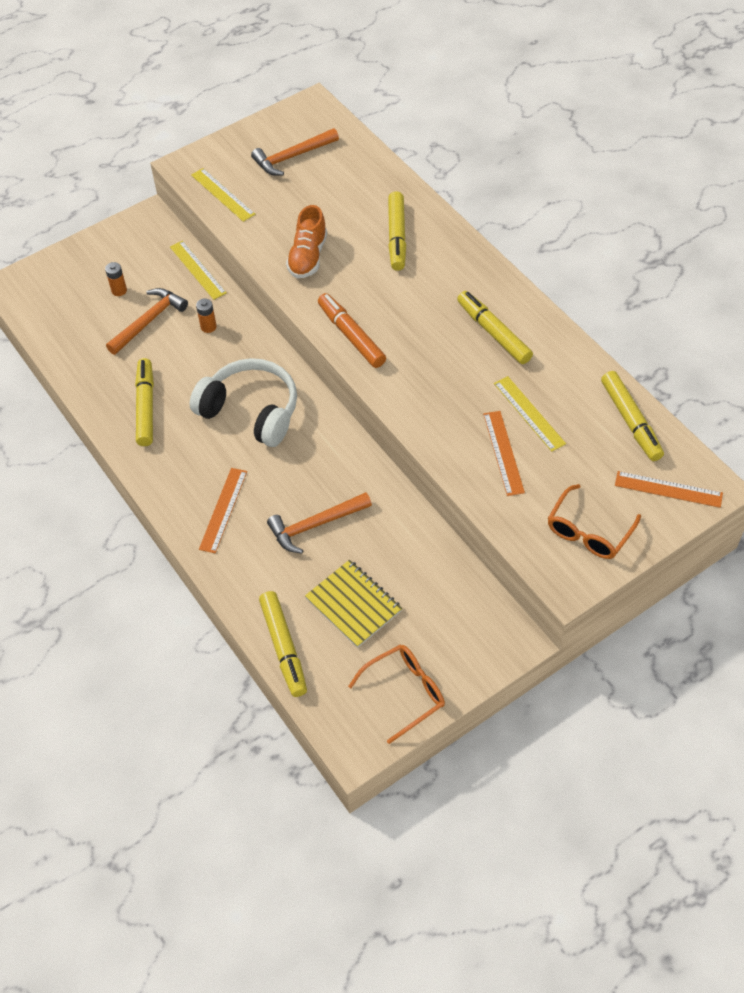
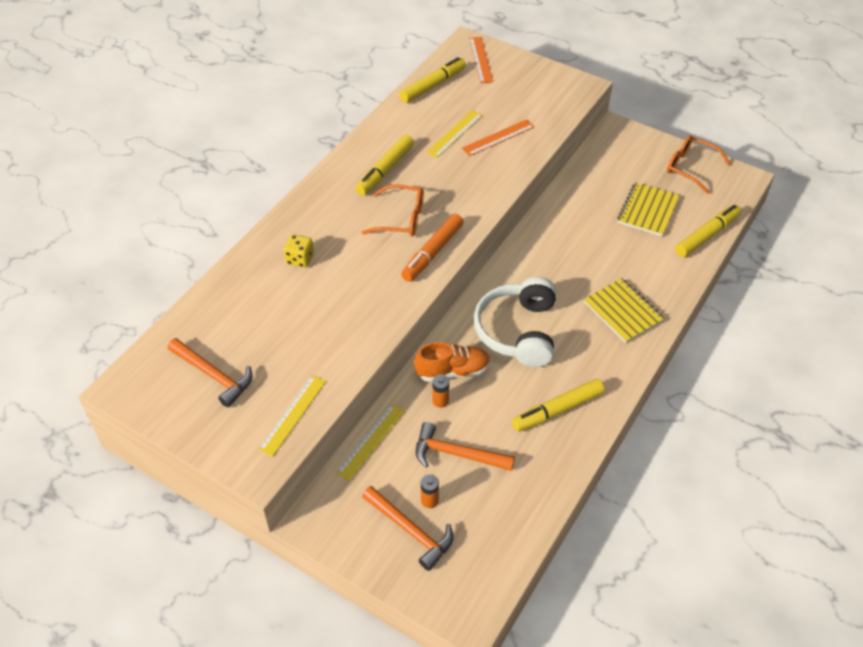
camera: 115 degrees left, 5 degrees down
(223, 510) = (623, 312): orange ruler -> yellow notebook
(308, 257) = (352, 313): orange shoe -> orange shoe (453, 371)
(315, 525) = (599, 252): orange hammer -> orange hammer (410, 531)
(396, 236) = (300, 259): yellow marker -> yellow dice
(589, 531) = (537, 85): orange glasses -> orange glasses (401, 218)

